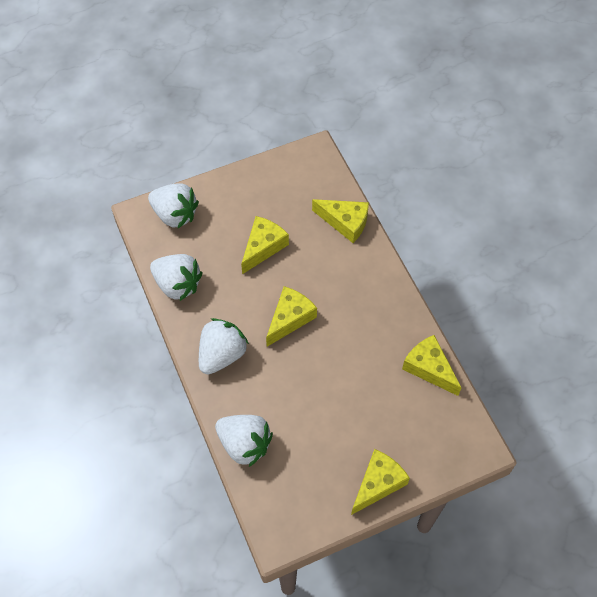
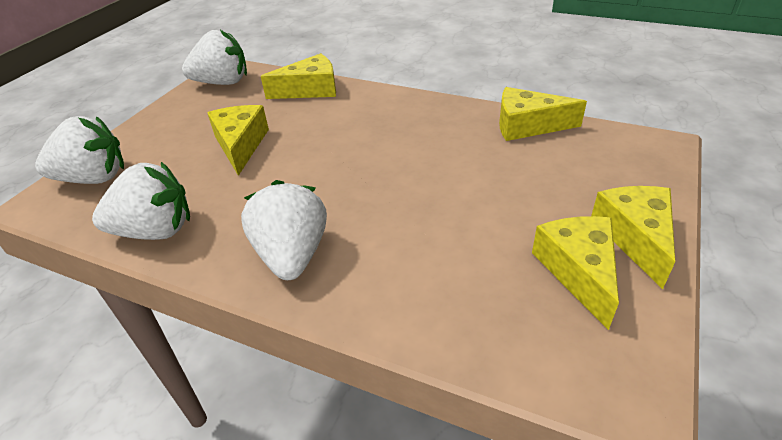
camera: 40 degrees left, 20 degrees down
(244, 444) = (438, 323): white strawberry -> white strawberry (222, 83)
(290, 318) = (340, 175): yellow cheese -> yellow cheese (578, 271)

